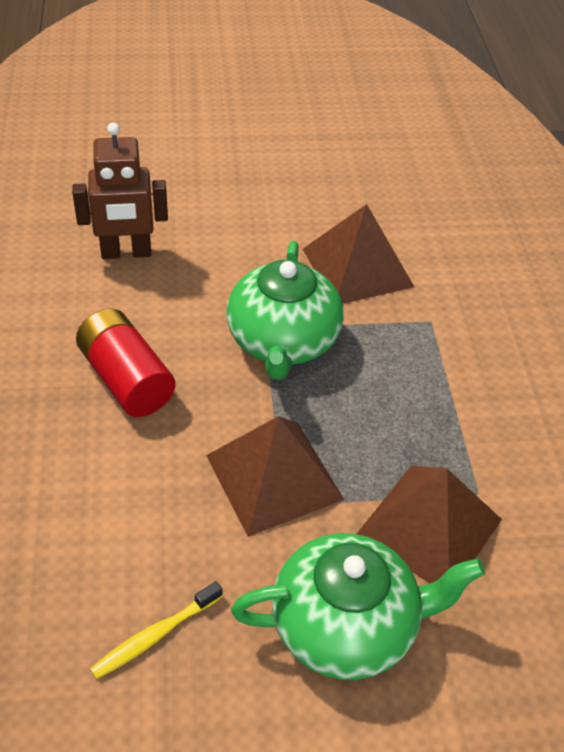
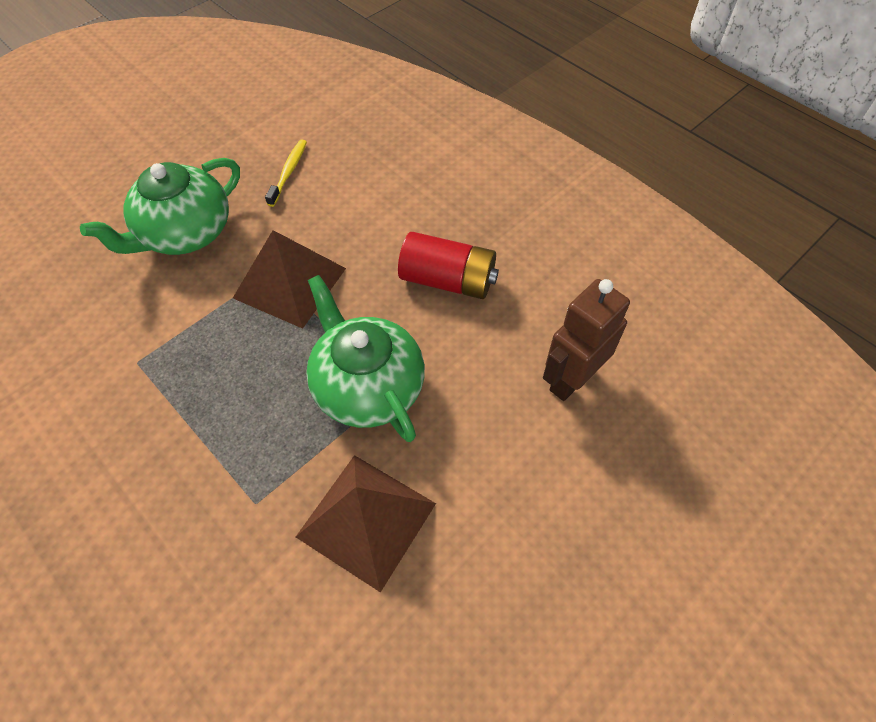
camera: 145 degrees right, 10 degrees up
(429, 527) = (162, 316): brown pyramid -> none

